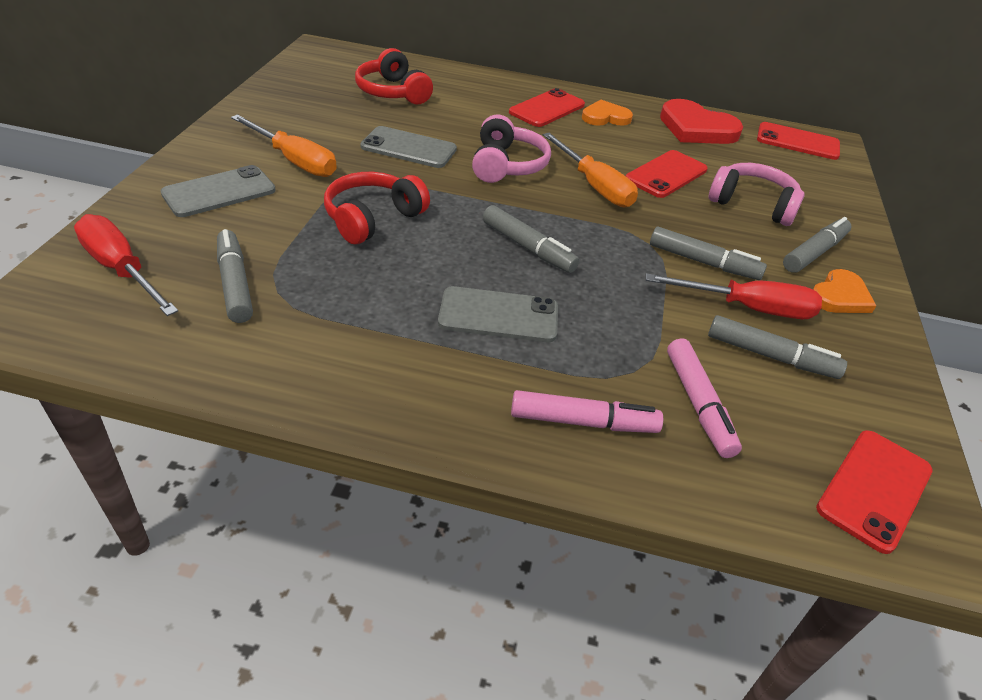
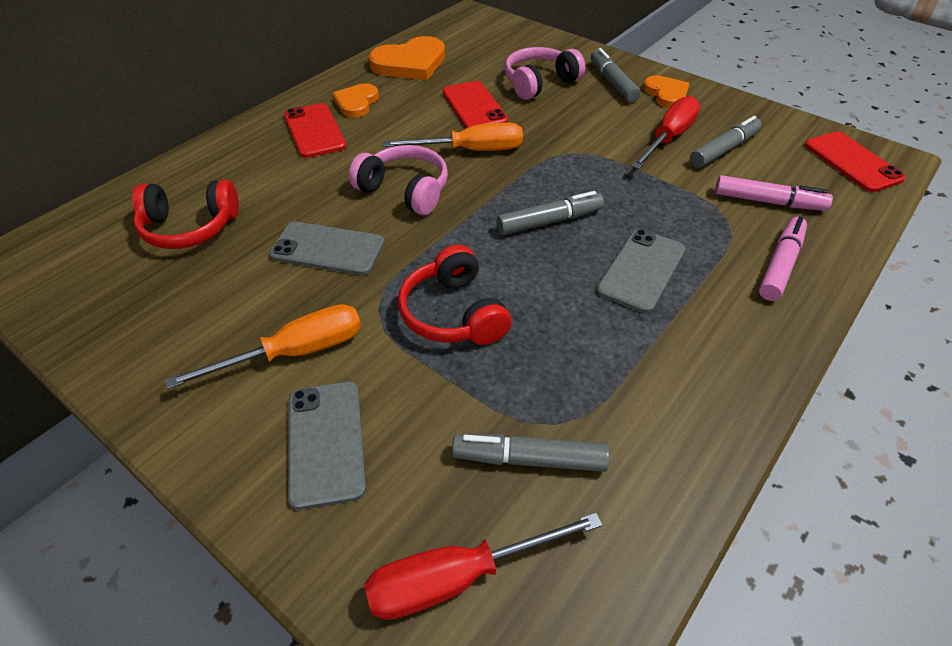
camera: 60 degrees left, 5 degrees up
(408, 148) = (328, 249): grey phone -> grey phone turned 60 degrees clockwise
(696, 128) = (410, 63): red heart -> orange heart
(703, 262) = (606, 136): grey marker -> none
(797, 142) = (462, 27): red phone -> none

